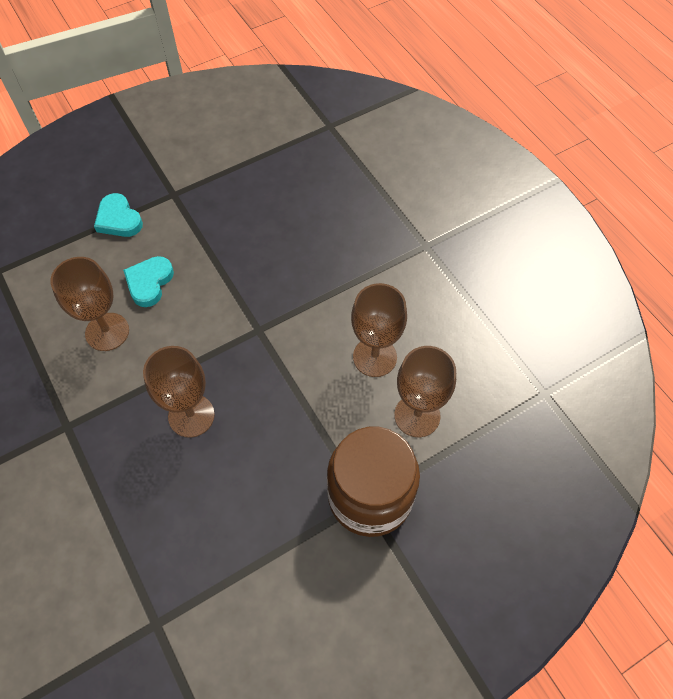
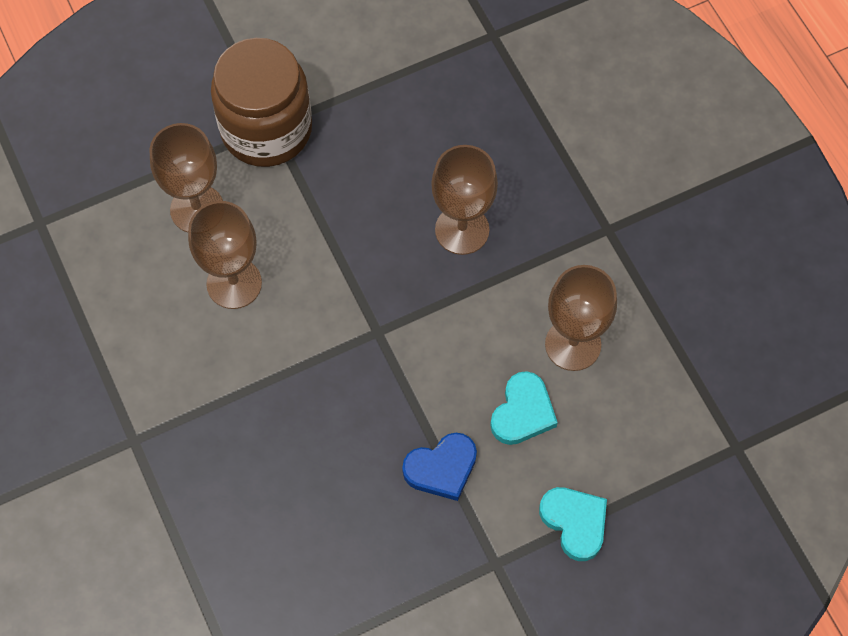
camera: 175 degrees left, 5 degrees up
(208, 244) = (441, 468): none -> blue heart

